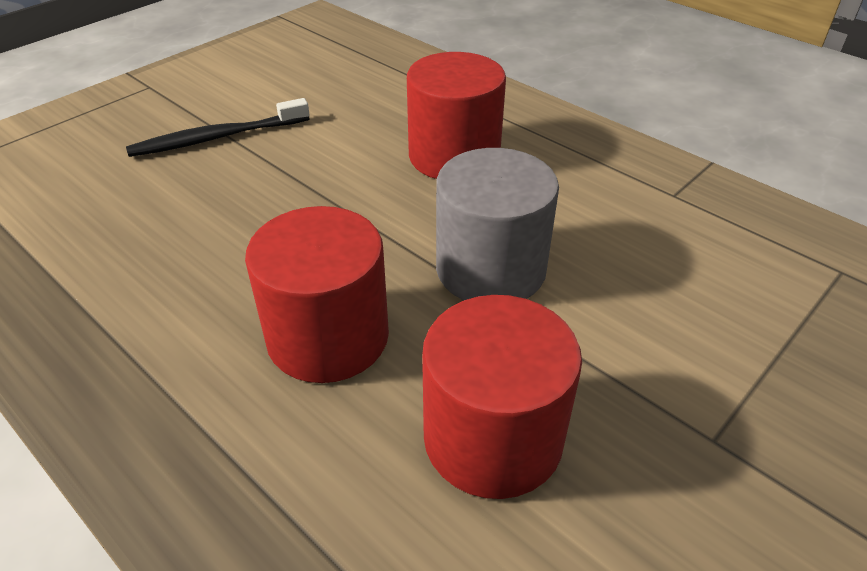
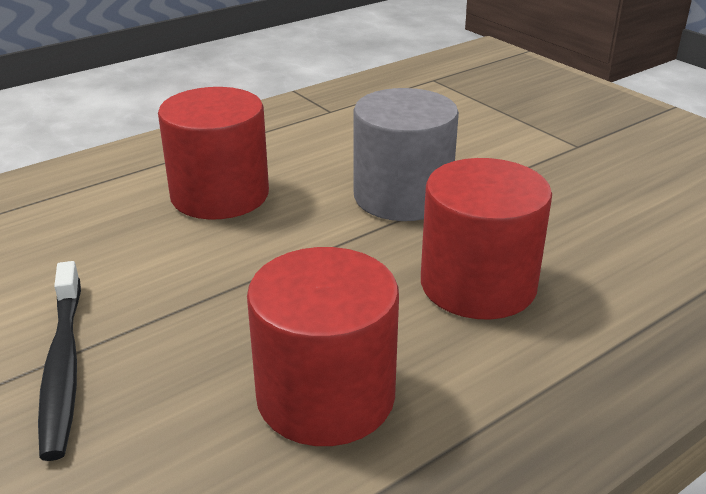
camera: 80 degrees left, 10 degrees down
(493, 438) = (585, 217): red cylinder -> red cylinder (325, 396)

